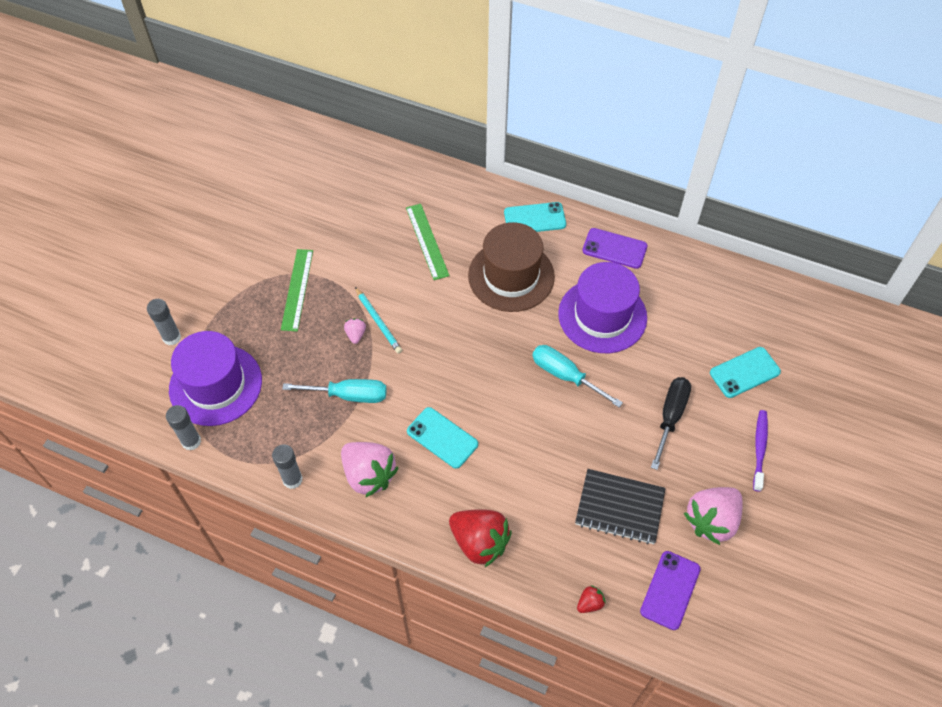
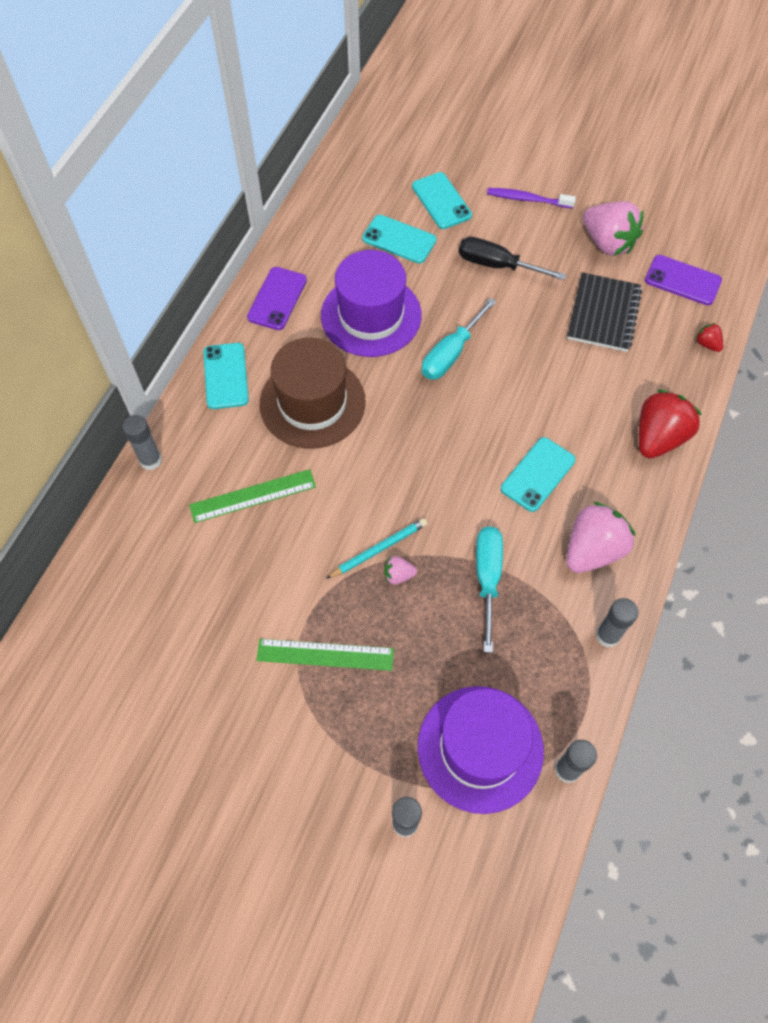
camera: 90 degrees left, 5 degrees up
(458, 179) = (151, 460): none -> grey glue stick
(691, 337) = (399, 239): none -> turquoise phone

